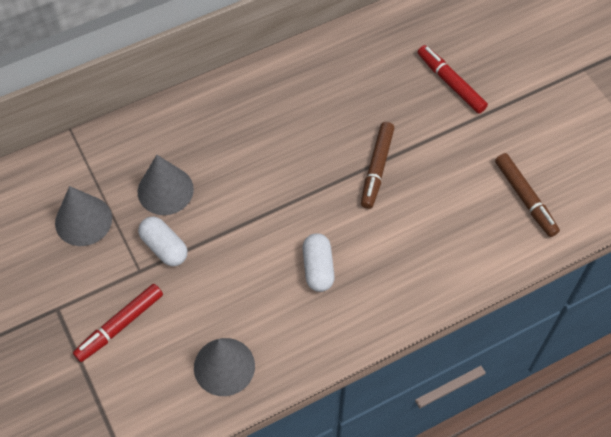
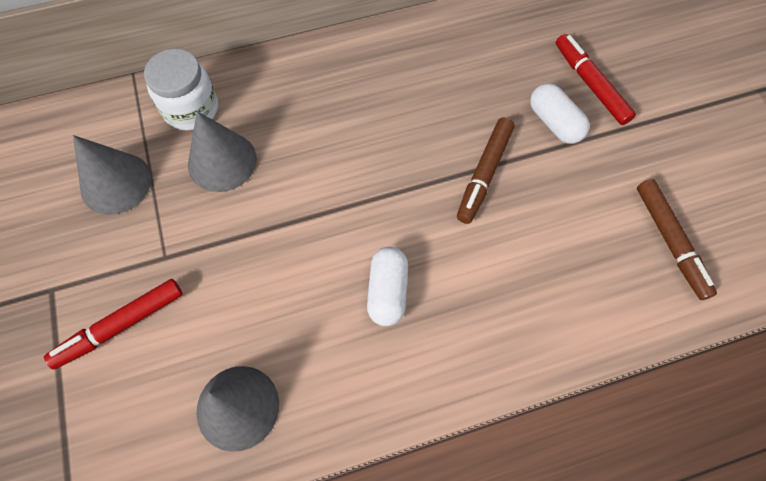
camera: 10 degrees right, 5 degrees up
(128, 152) = (191, 109): none -> white jar
(164, 247) = (202, 232): white capsule -> white capsule (554, 123)

